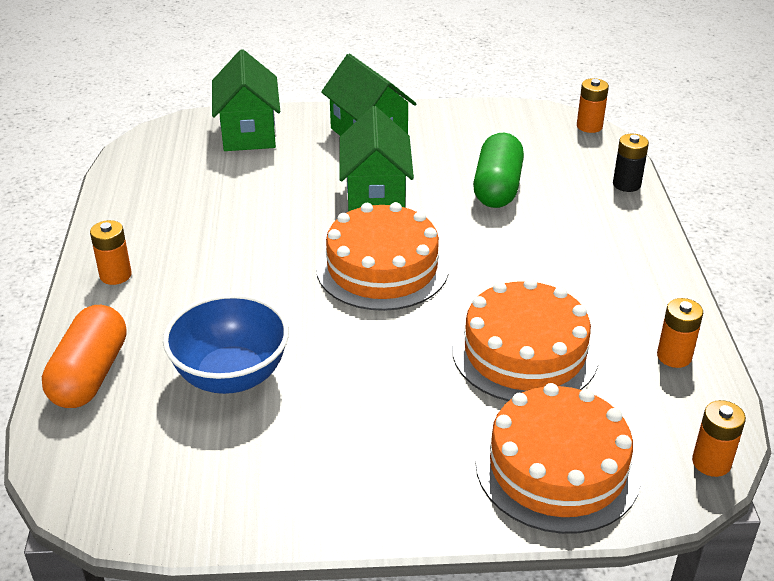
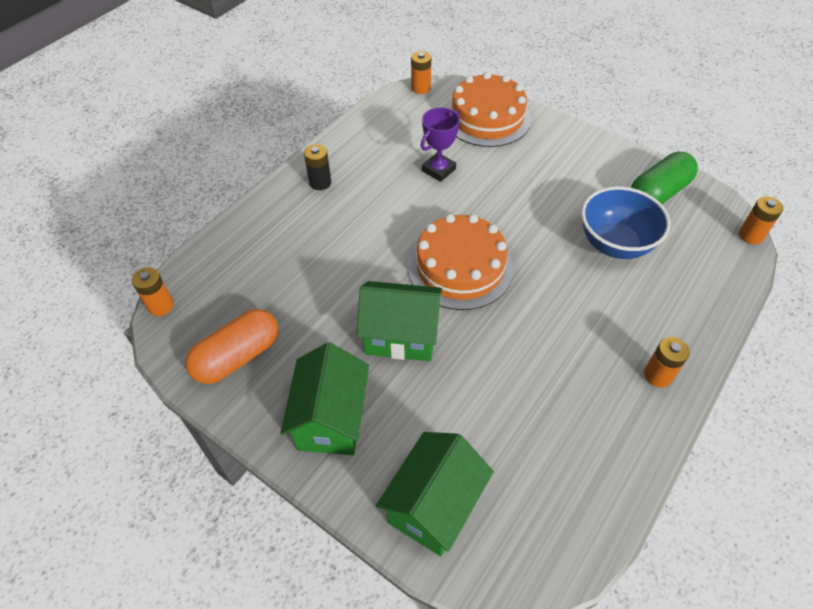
camera: 140 degrees left, 15 degrees up
(90, 375) = (707, 293): orange capsule -> orange capsule (237, 357)
(375, 196) = (401, 336): green house -> green house turned 60 degrees clockwise
(497, 188) = (308, 288): green capsule -> green capsule (658, 193)
(524, 352) = (438, 170): orange cake -> purple trophy
(626, 184) = (226, 236): black battery -> black battery (320, 182)
(674, 356) = (370, 129): orange battery -> orange battery (750, 235)

